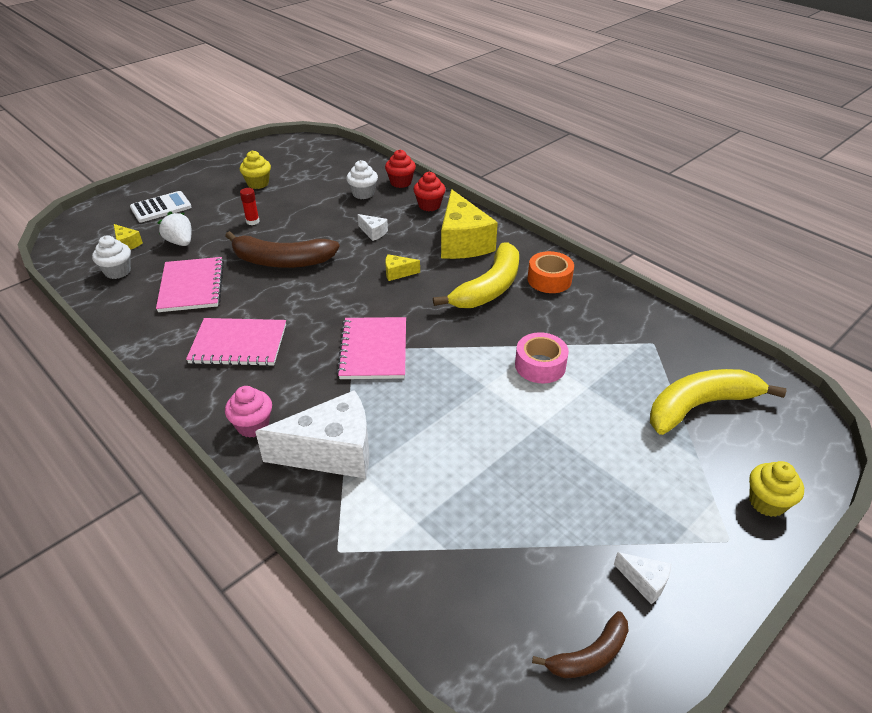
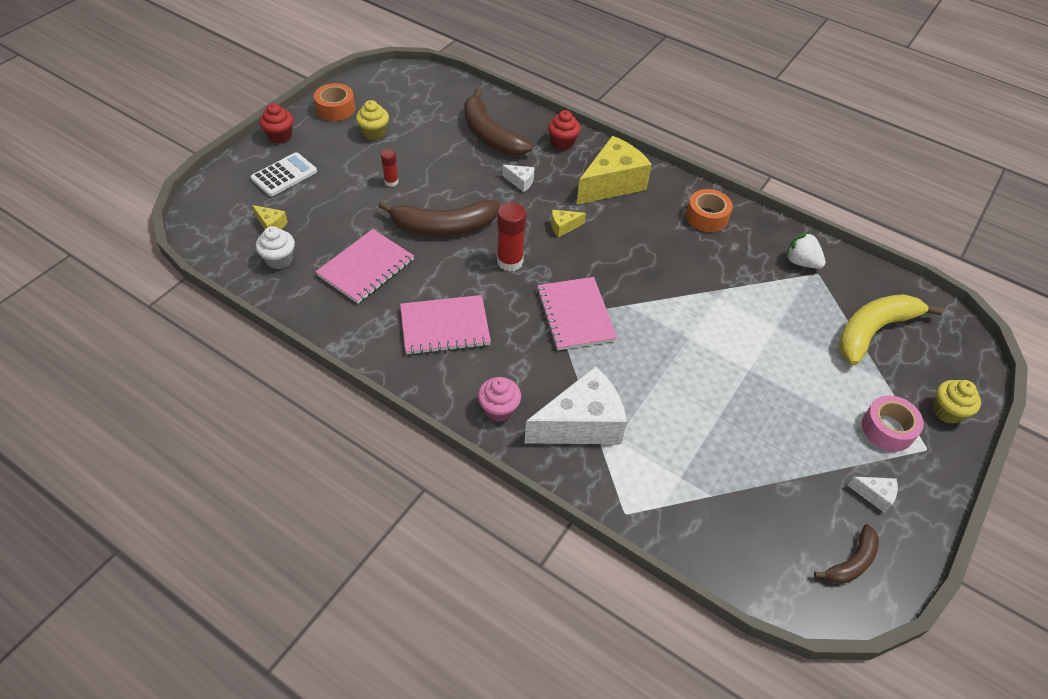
camera: 15 degrees left, 10 degrees up
(180, 242) = (327, 216): white strawberry -> white strawberry (801, 262)
(191, 286) = (366, 267): pink notebook -> pink notebook turned 60 degrees clockwise
(234, 163) = (336, 109): none -> orange tape
(330, 296) = (510, 261): none -> red glue stick
(363, 193) = (490, 135): white cupcake -> brown banana
(401, 182) = (522, 117): red cupcake -> red cupcake (280, 136)
(463, 242) = (612, 184): yellow cheese -> yellow cheese turned 105 degrees counterclockwise
(488, 288) = (655, 233): yellow banana -> none
(540, 365) = (729, 310): pink tape -> pink tape (887, 429)

